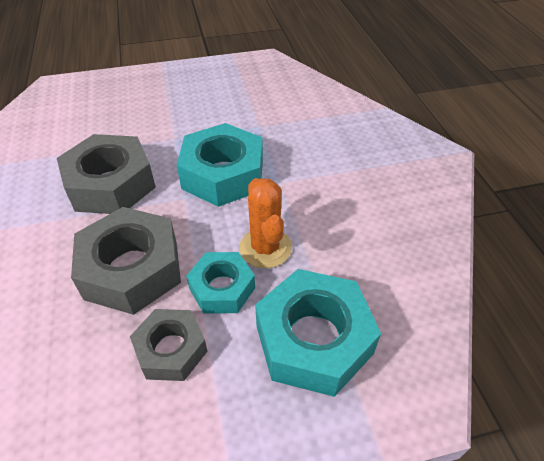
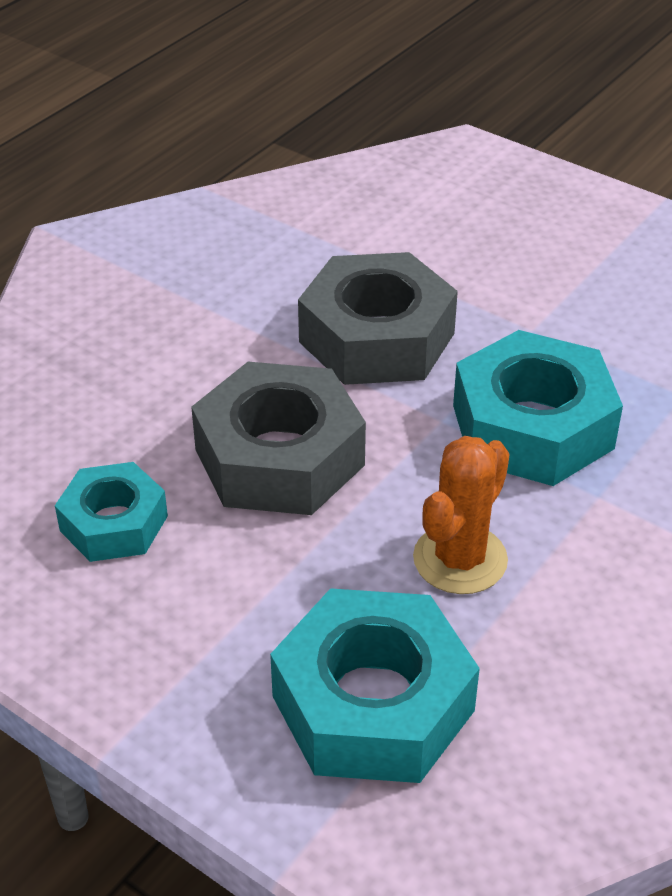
camera: 50 degrees right, 5 degrees down
(171, 349) = (216, 574): grey nut -> none
(222, 288) = (347, 560): turquoise nut -> turquoise nut (113, 523)

